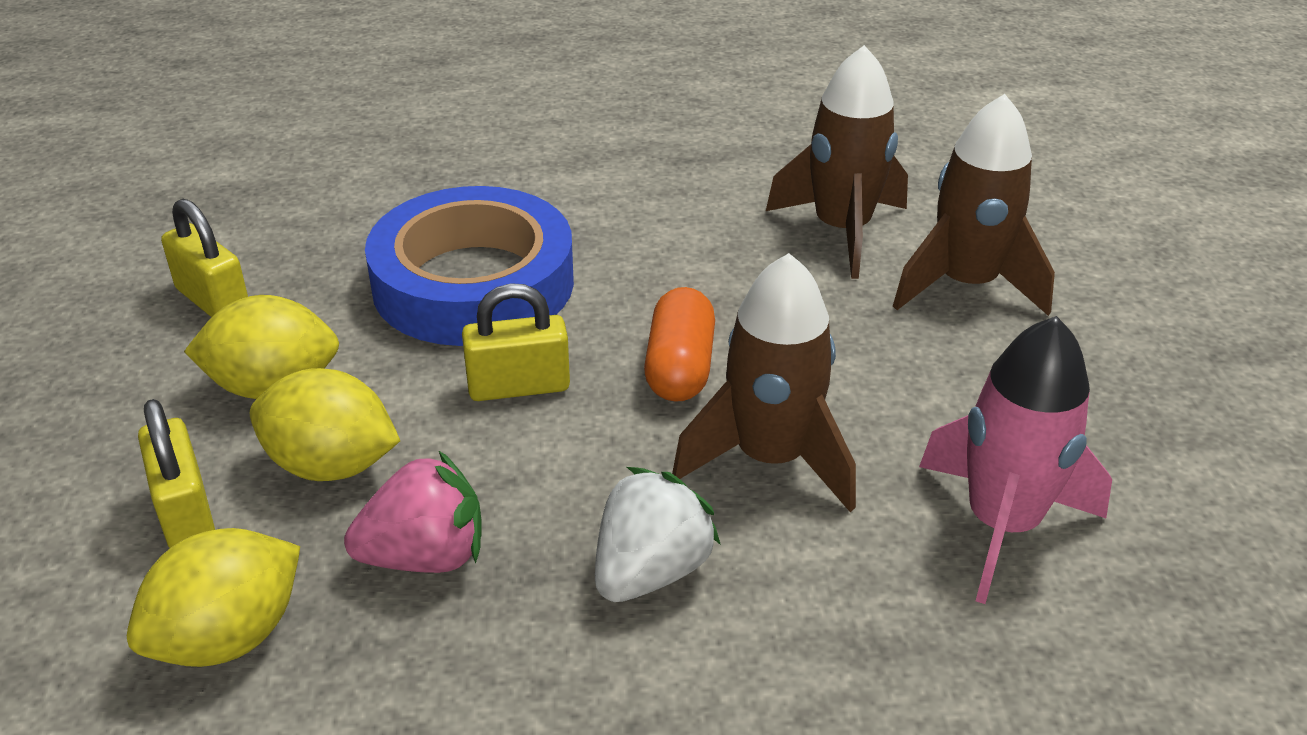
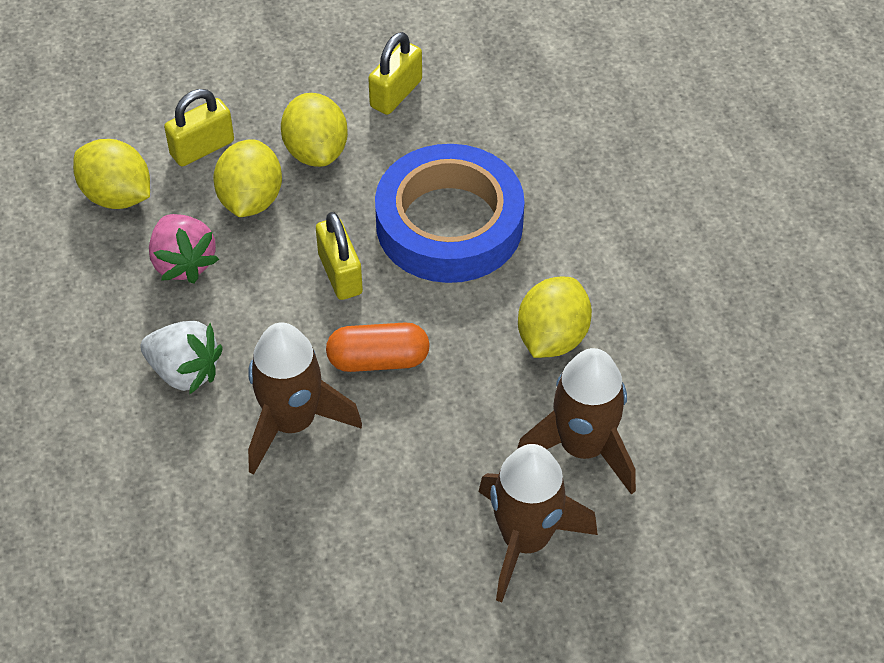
camera: 80 degrees right, 15 degrees up
(682, 230) = (552, 337): none -> yellow lemon
(1001, 525) = (249, 560): pink rocket -> none

